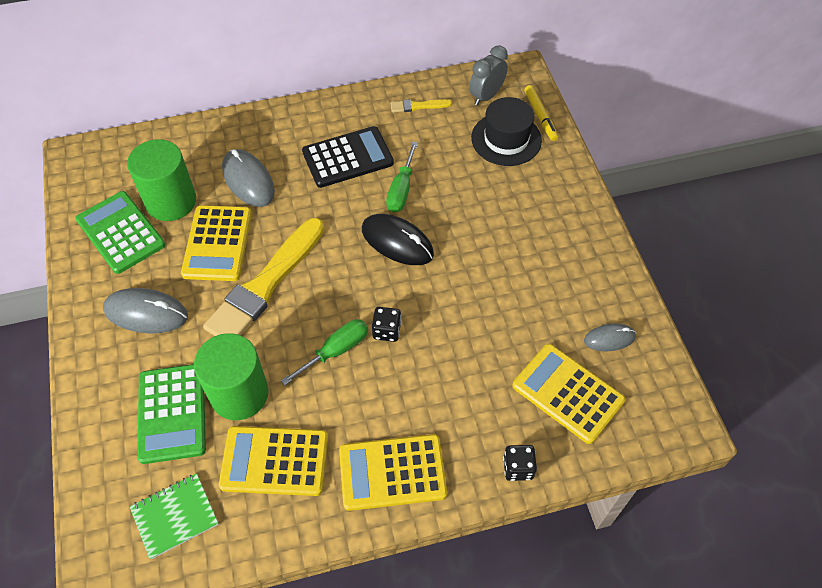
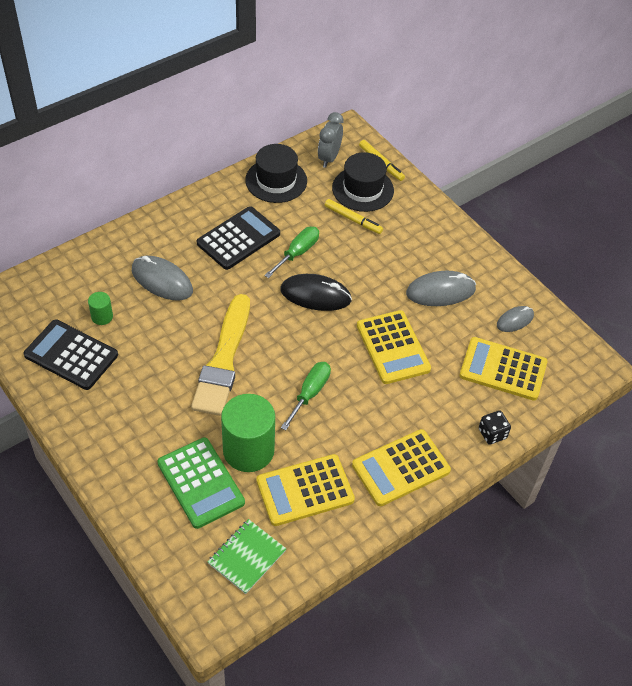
camera: 25 degrees left, 5 degrees down
(120, 232) = (71, 355): green calculator -> black calculator
(146, 313) = (133, 413): grey mouse -> grey mouse (440, 291)
(171, 201) = (102, 316): green cylinder -> green cylinder, size x0.45
(217, 243) = (163, 339): yellow calculator -> yellow calculator (393, 347)
(386, 331) = (342, 366): black dice -> none
(401, 190) = (297, 253): green screwdriver -> green screwdriver turned 135 degrees counterclockwise
(418, 106) = (276, 180): yellow brush -> black hat
(479, 170) = (353, 219): none -> yellow marker

